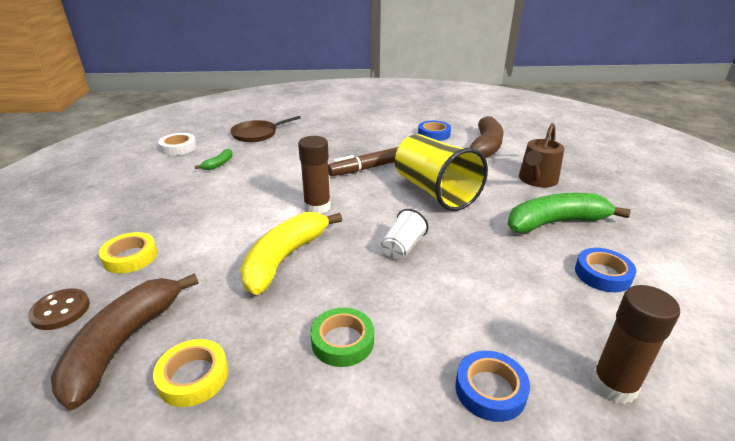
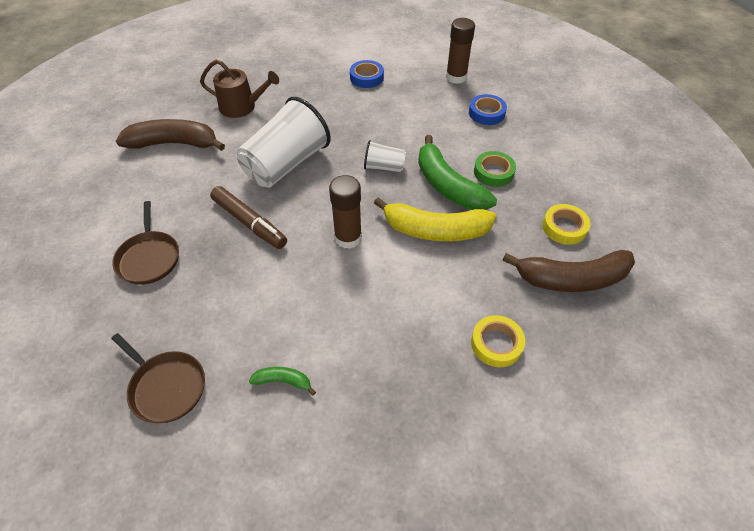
camera: 110 degrees left, 20 degrees up
(61, 310) = (578, 345): brown button -> none
(178, 148) = (242, 478): white tape -> none
(360, 134) = (149, 258): none -> brown pan
(434, 134) = (139, 188): blue tape -> none
(435, 191) = (286, 164): yellow cup -> white cup
(555, 223) = (312, 96): green banana -> green banana (448, 186)

